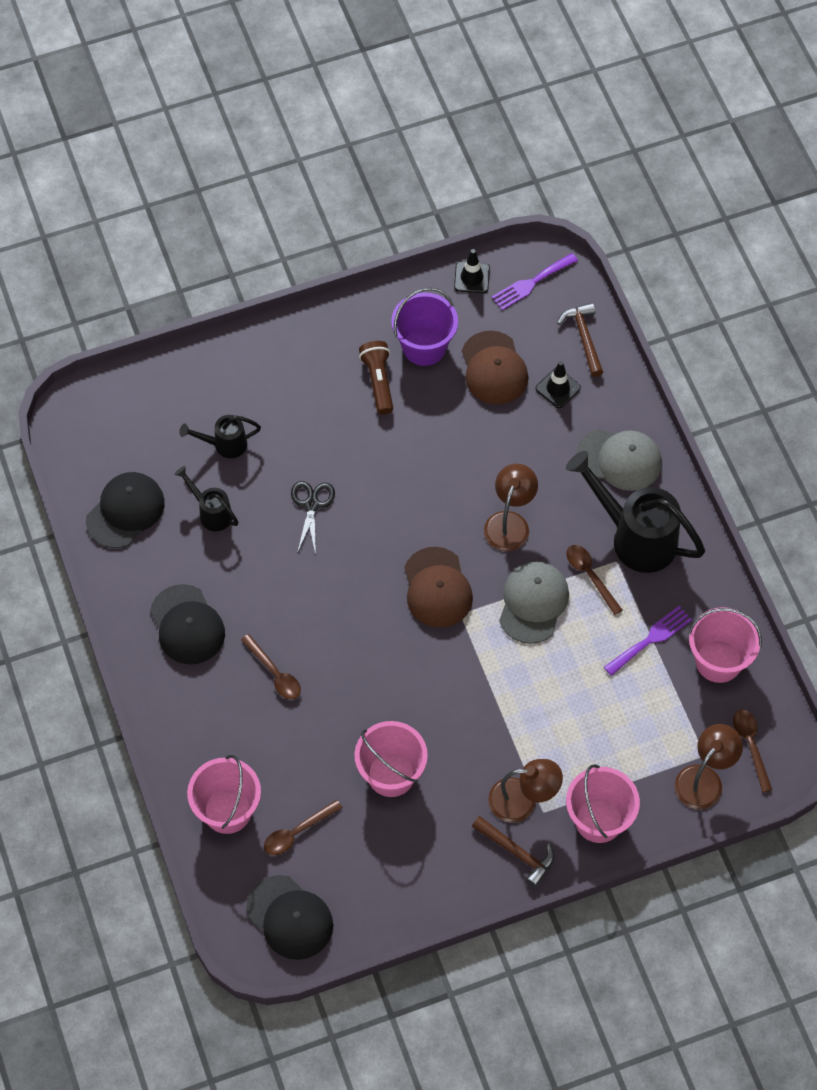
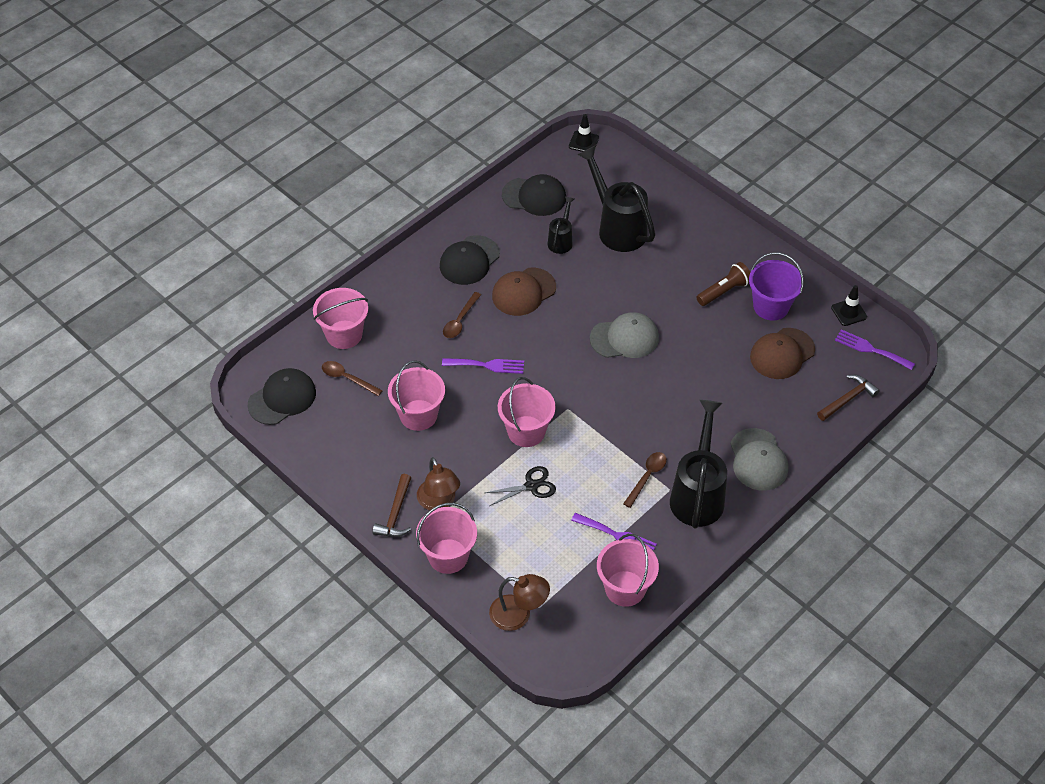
camera: 65 degrees right, 10 degrees down
(224, 445) = (617, 227): black watering can -> black watering can, size x1.94
(290, 917) = (282, 398): black cap -> black cap turned 150 degrees counterclockwise
(311, 505) = (601, 291): black scissors -> black scissors (531, 486)
(356, 671) = (487, 365): none -> purple fork
(437, 588) = (580, 387): brown cap -> brown cap (523, 292)
(470, 670) = (526, 431): none -> pink bucket
(509, 522) = (660, 410): brown lamp -> none
(533, 603) = (603, 449): grey cap -> grey cap (624, 338)
(558, 388) = (793, 398): black traffic cone -> black traffic cone (583, 142)
(751, 746) = (564, 637): brown spoon -> none

